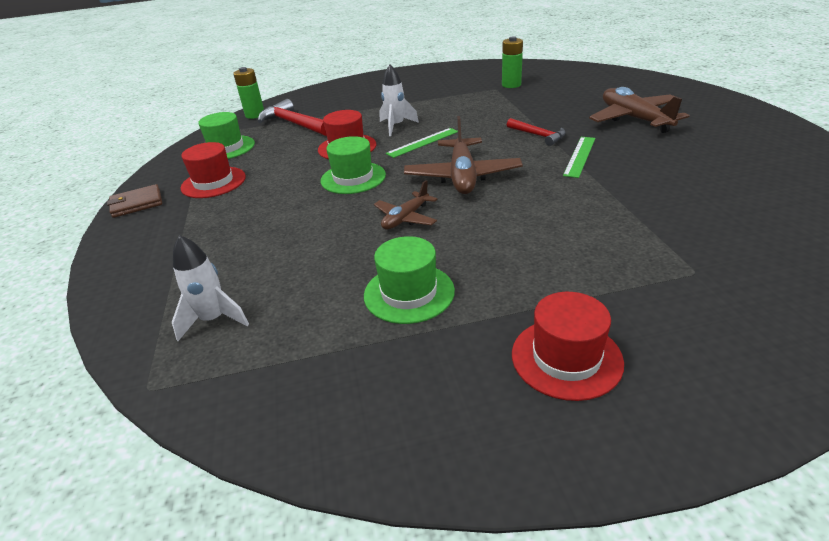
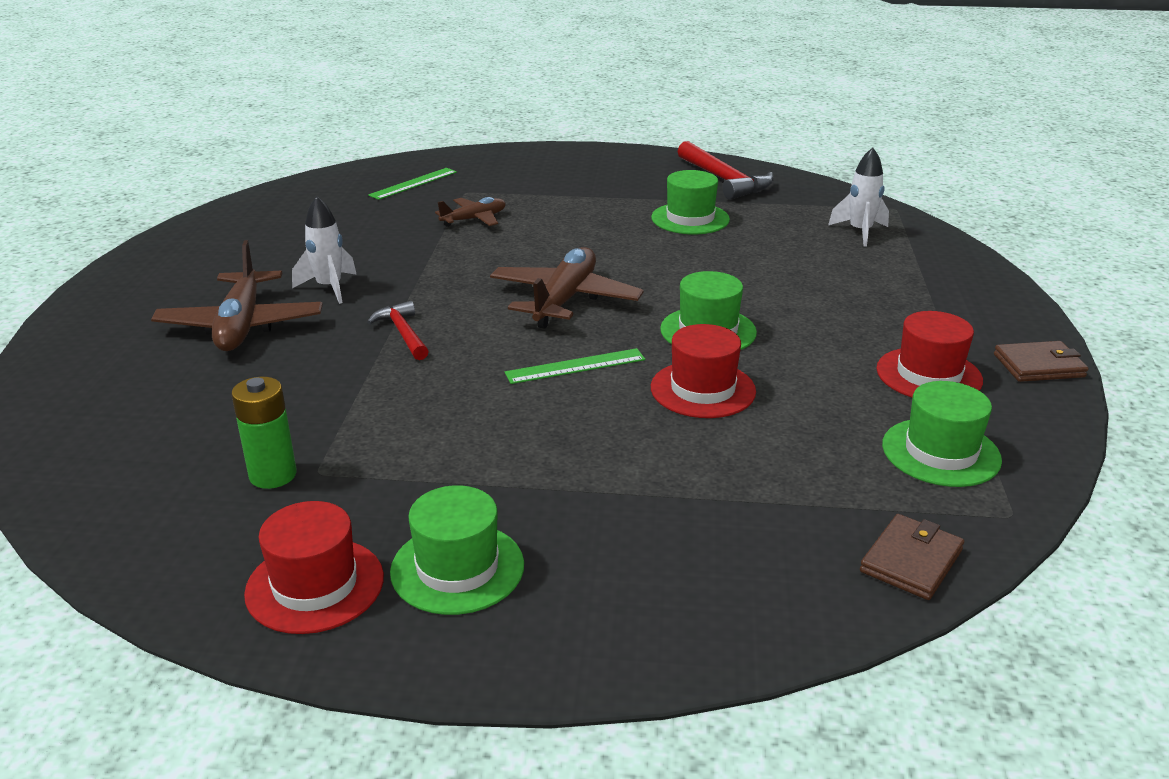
camera: 165 degrees left, 5 degrees down
(255, 115) = (911, 561): green battery -> brown wallet
(294, 124) = (803, 489): red hammer -> red hammer (724, 180)
(396, 126) = (596, 416): white rocket -> white rocket (329, 288)
(406, 218) = (663, 270): brown plane -> brown plane (474, 219)
(415, 83) = (457, 568): none -> green hat
(566, 358) = (606, 177): red hat -> red hat (315, 585)
(579, 156) = (400, 291): green ruler -> green ruler (413, 183)

